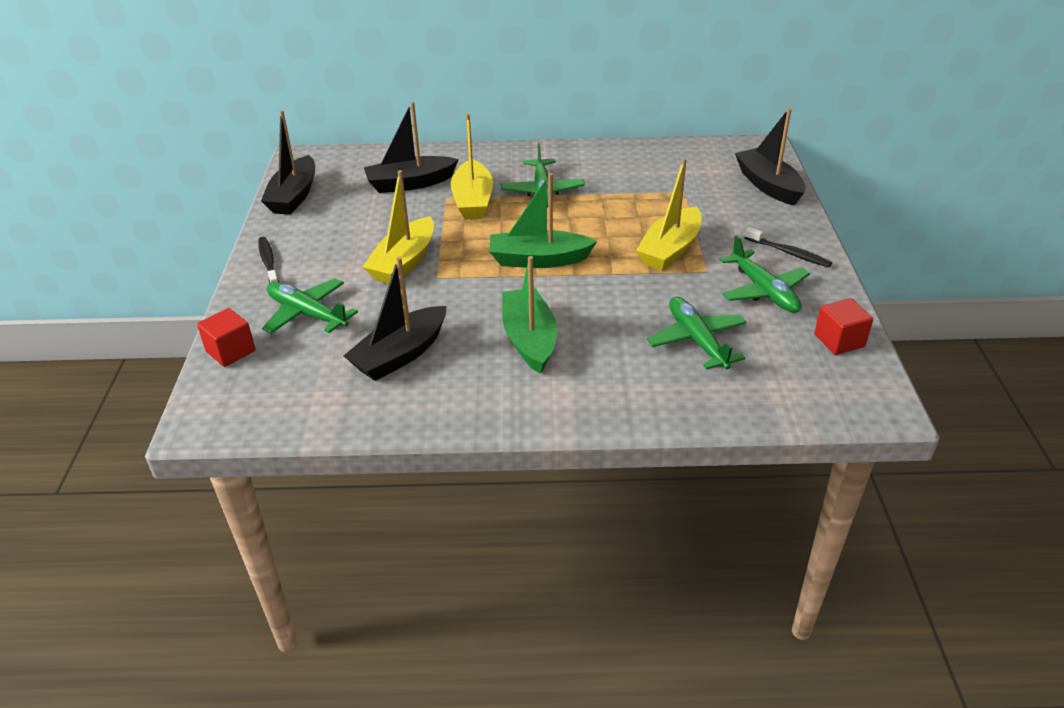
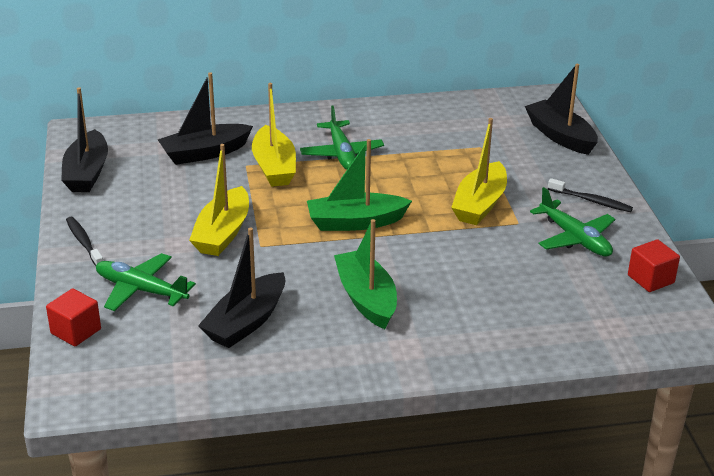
camera: 10 degrees left, 5 degrees down
(697, 341) = (523, 288): green plane -> none

